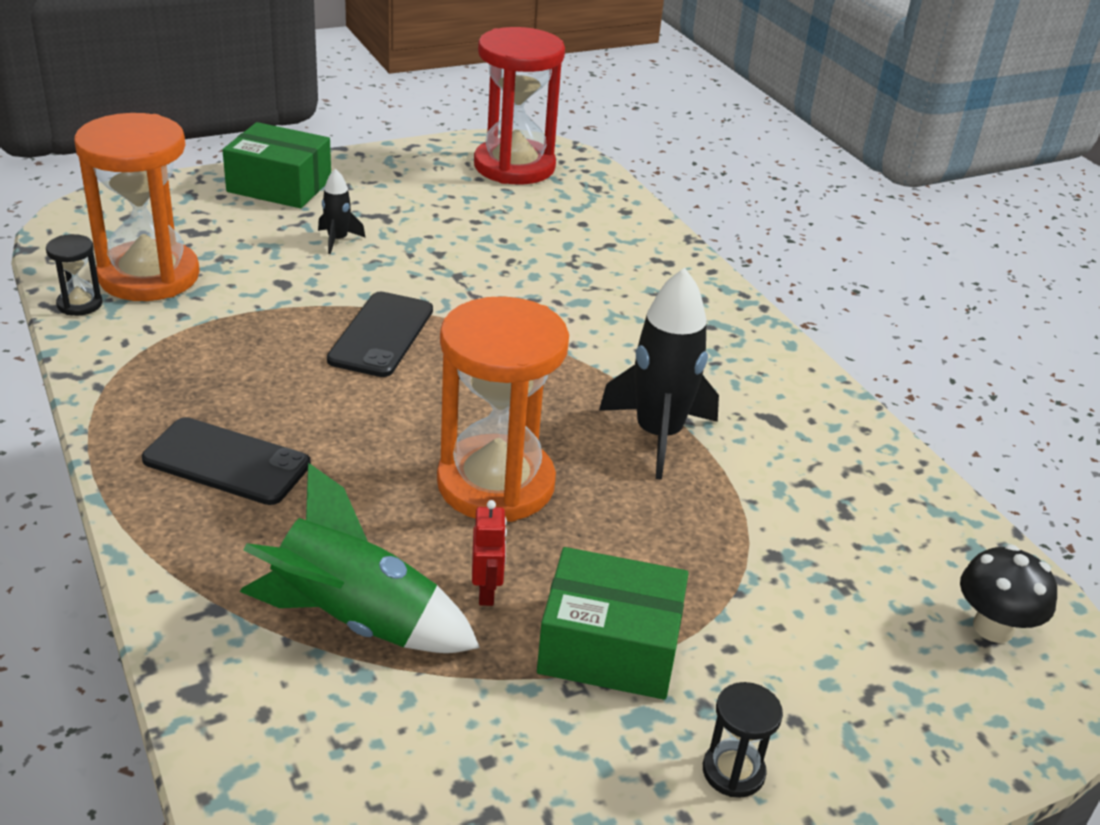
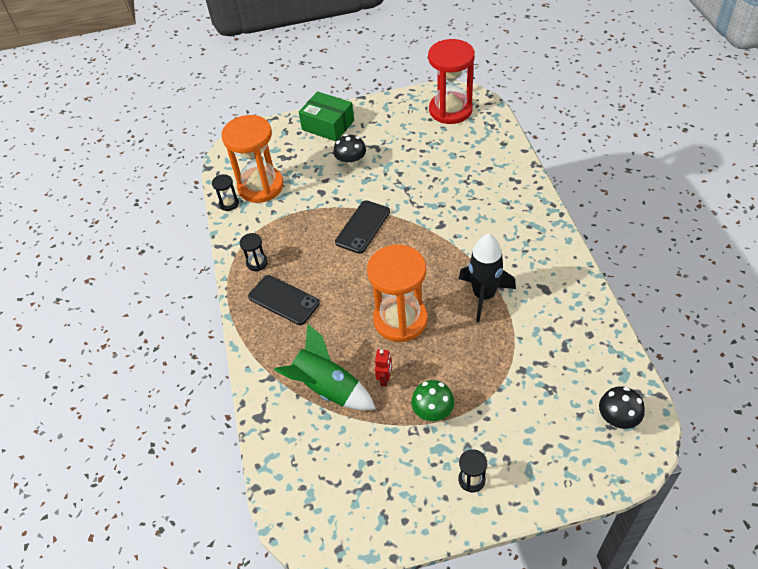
camera: 20 degrees right, 15 degrees up
(155, 400) = (257, 263): none -> black hourglass
(337, 240) = (351, 163): black rocket -> black mushroom
(609, 647) = (433, 412): green box -> green mushroom

